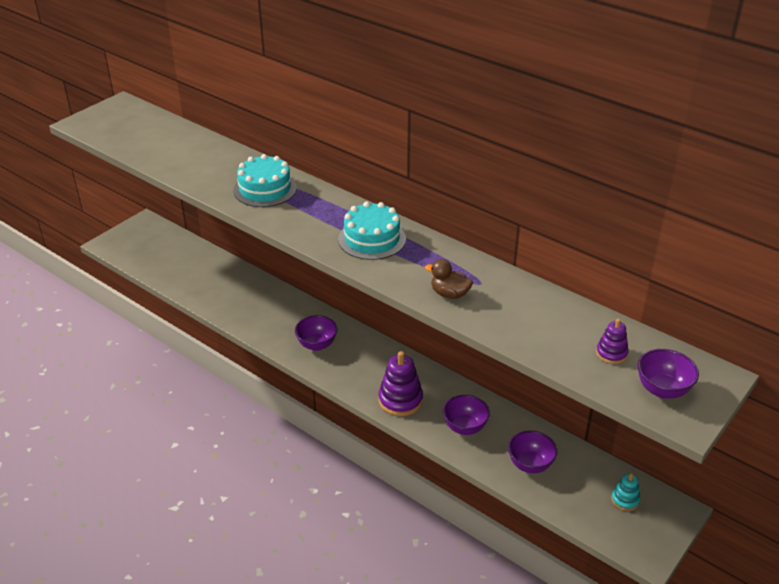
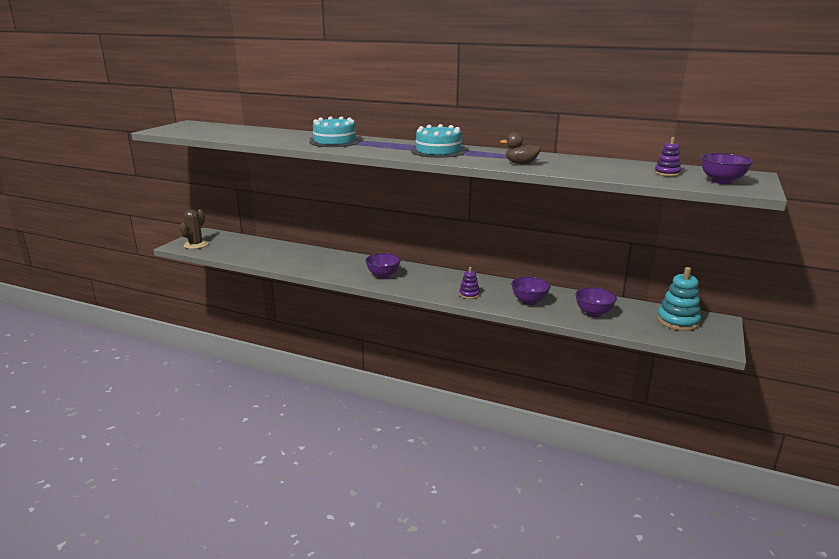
camera: 15 degrees left, 15 degrees down
(128, 245) = (196, 245): none -> brown cactus
(400, 400) = (469, 294): purple stacking toy -> purple stacking toy, size x0.56
(625, 500) = (677, 321): turquoise stacking toy -> turquoise stacking toy, size x1.79

